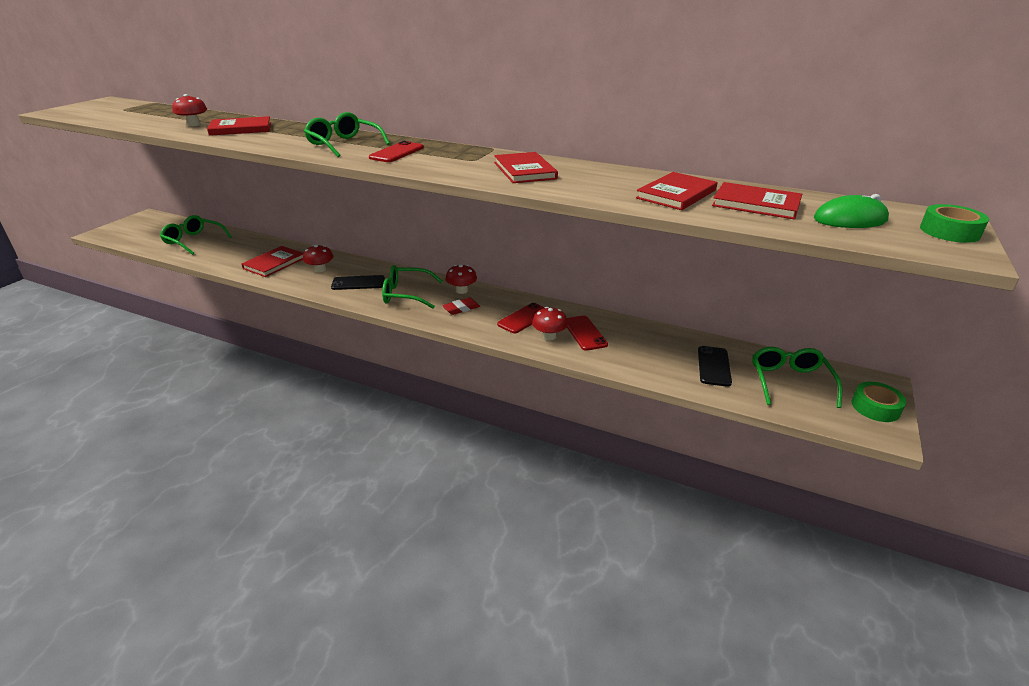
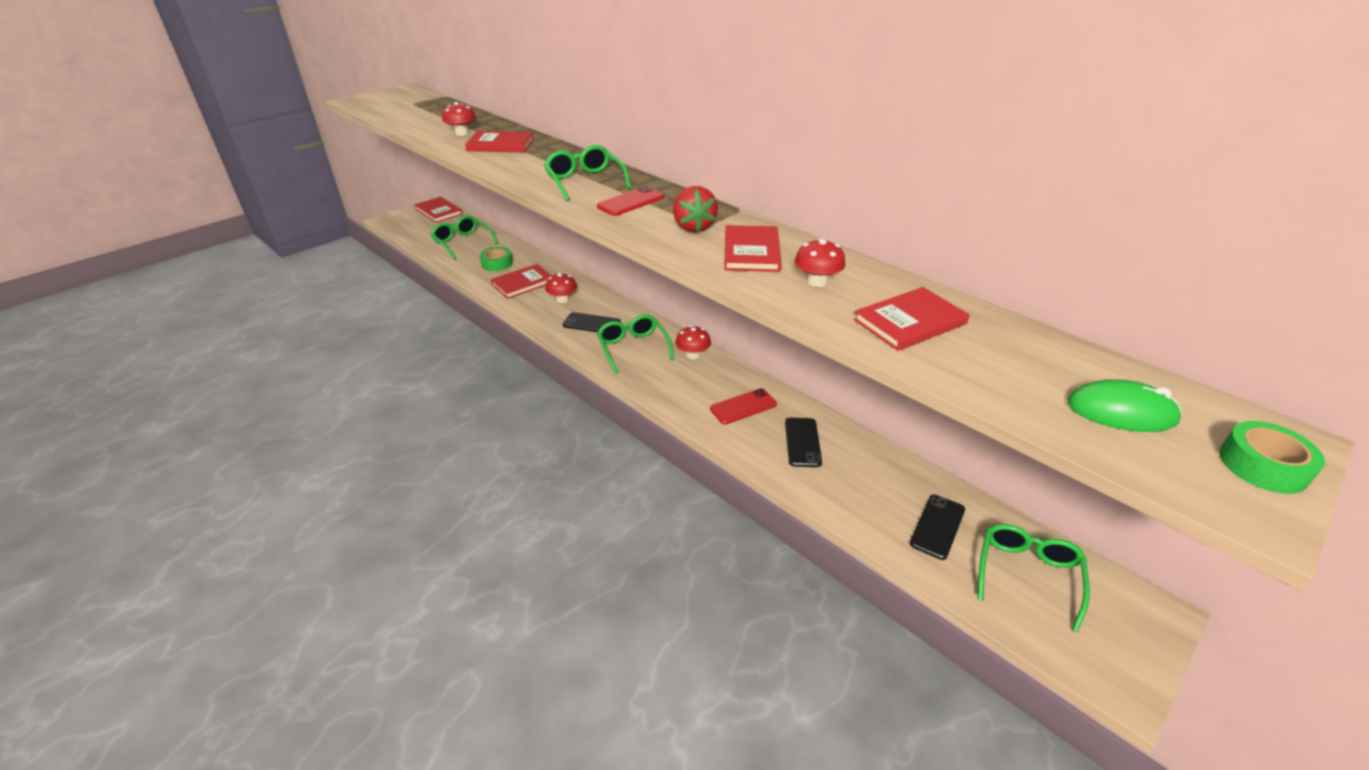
camera: 20 degrees right, 5 degrees up
(406, 294) = (633, 348): green glasses -> green glasses turned 45 degrees clockwise
(461, 308) = (681, 378): red eraser -> none
(465, 162) = (694, 227): none -> red strawberry
(549, 336) = (759, 437): red mushroom -> red mushroom (817, 282)
(584, 333) = (802, 442): red phone -> black phone
(756, 204) = (1005, 358): red book -> red book (439, 211)
(875, 407) = (1129, 645): green tape -> green tape (497, 263)

